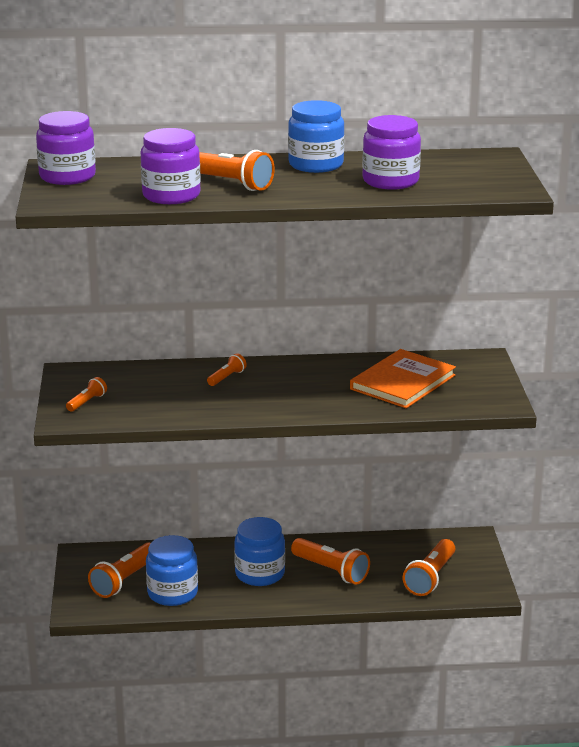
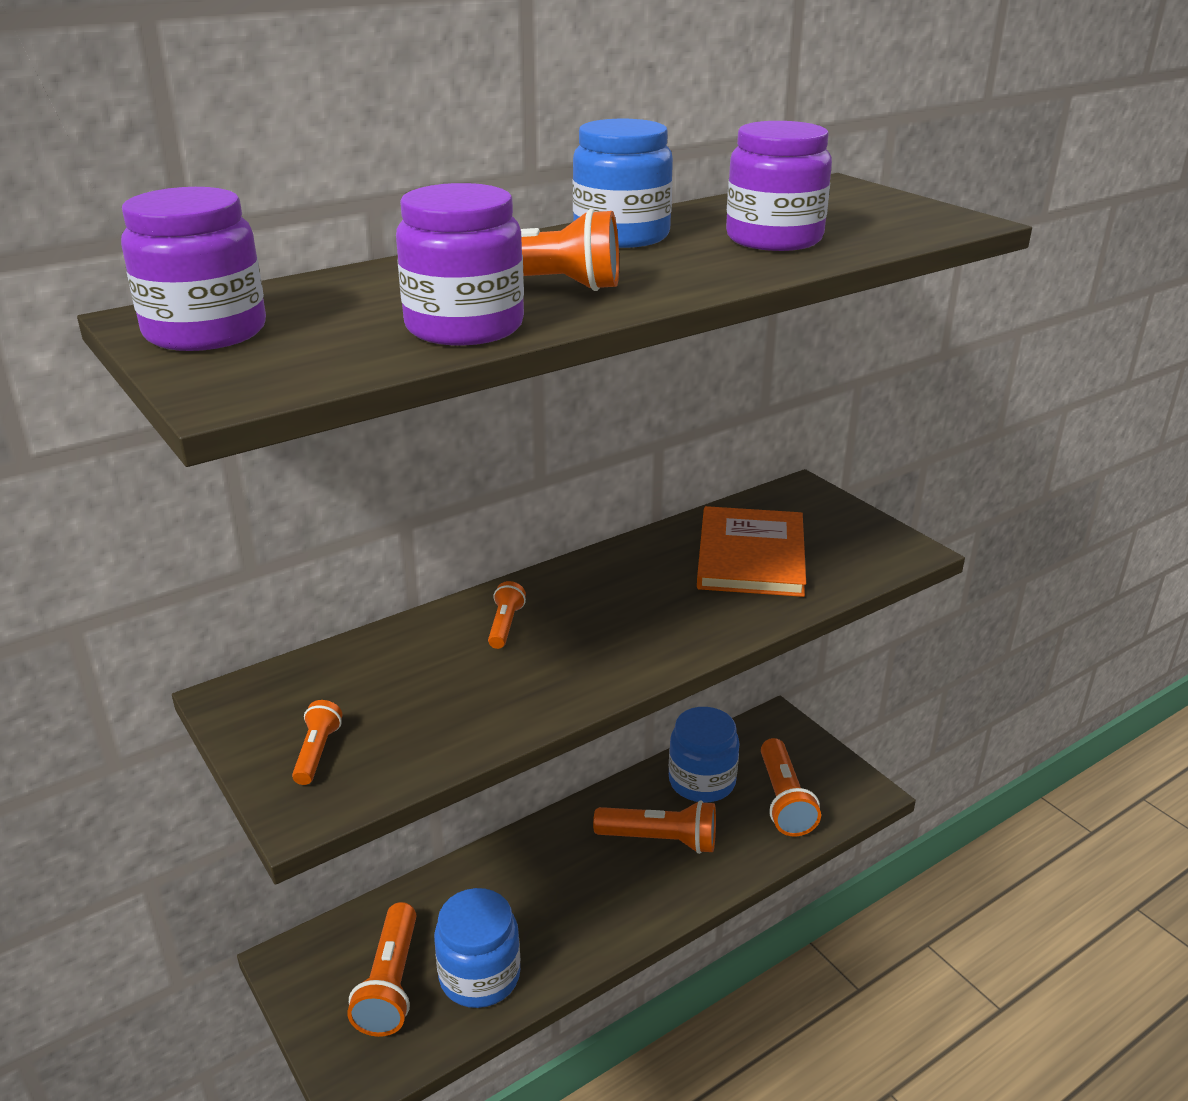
camera: 30 degrees left, 5 degrees up
(260, 574) = (574, 885): blue jar -> blue jar (702, 781)

